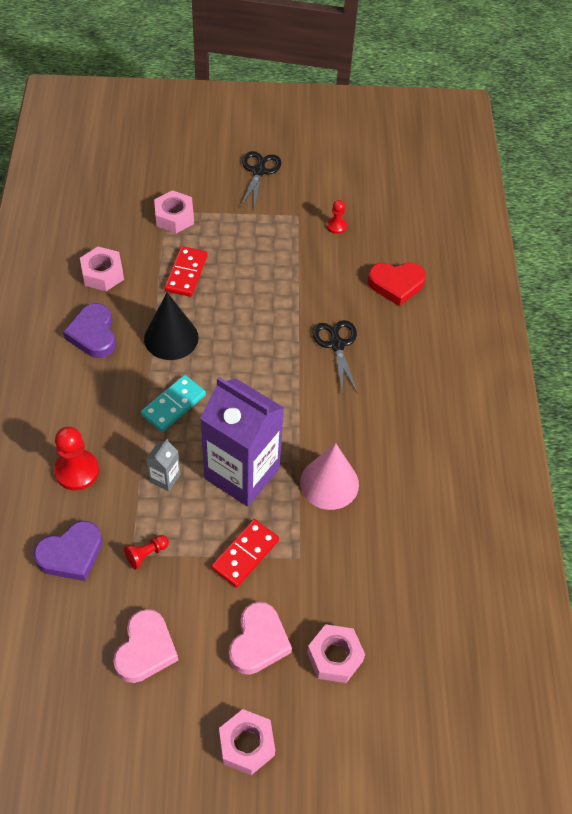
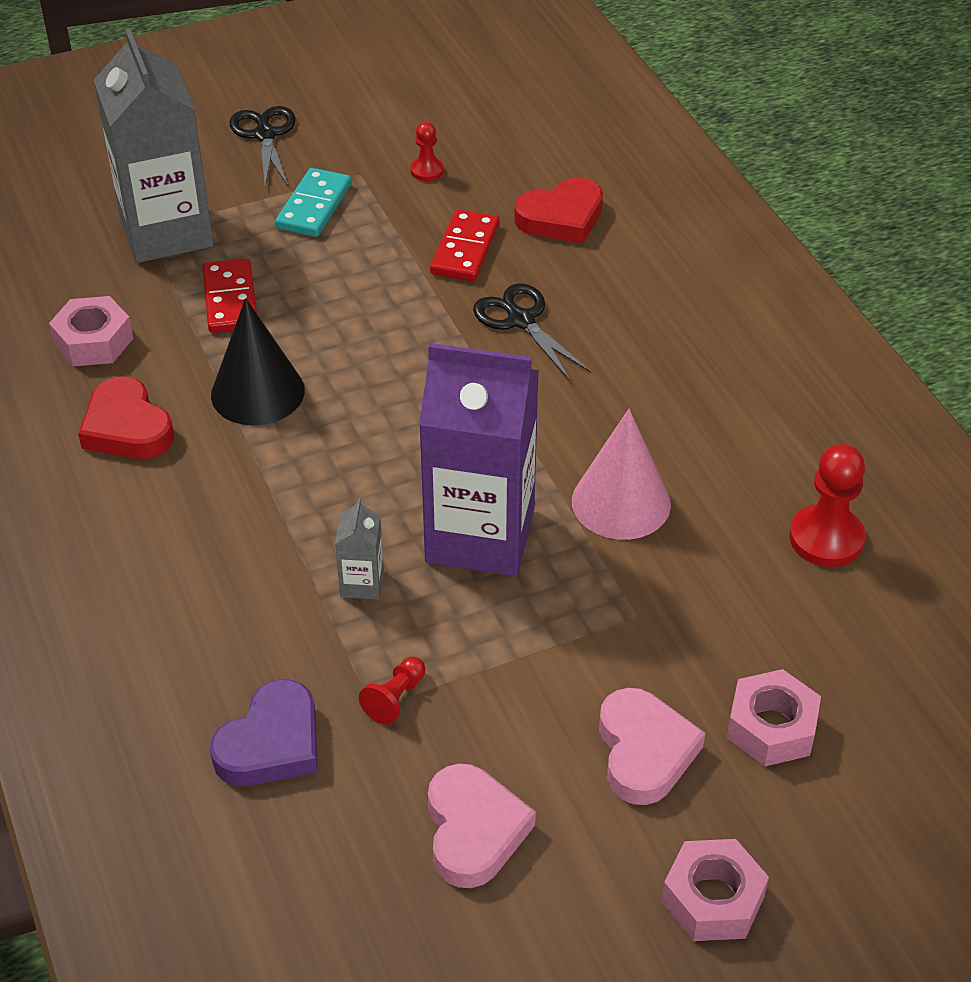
camera: 20 degrees left, 10 degrees down
(77, 471) = (211, 624): red pawn -> red pawn (826, 538)
(93, 334) = (127, 427): purple heart -> red heart
(174, 217) = (166, 232): pink nut -> grey carton
(174, 405) = (316, 480): turquoise domino -> turquoise domino (314, 206)
(245, 554) = (551, 641): red domino -> red domino (465, 249)

